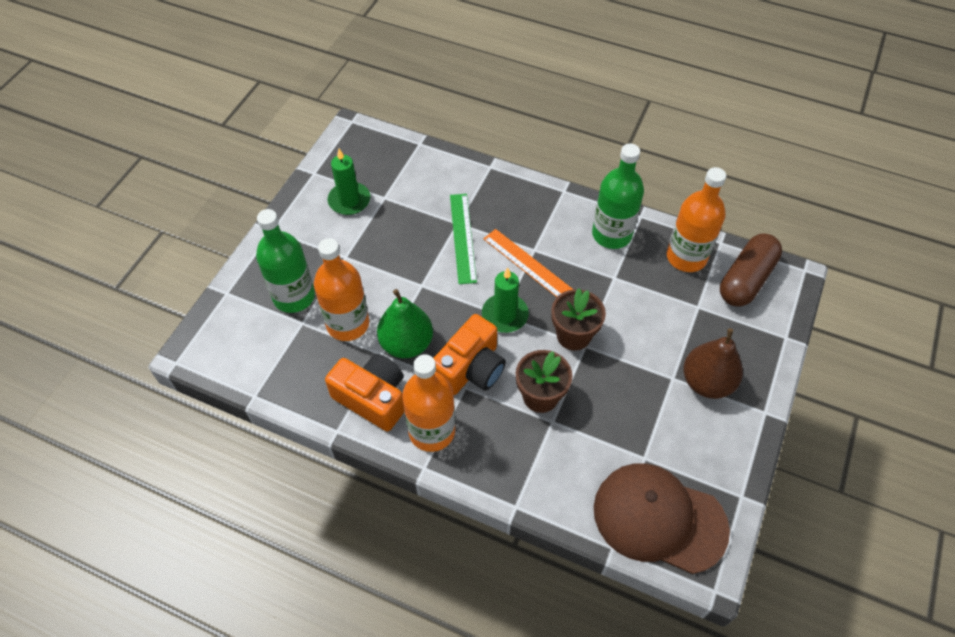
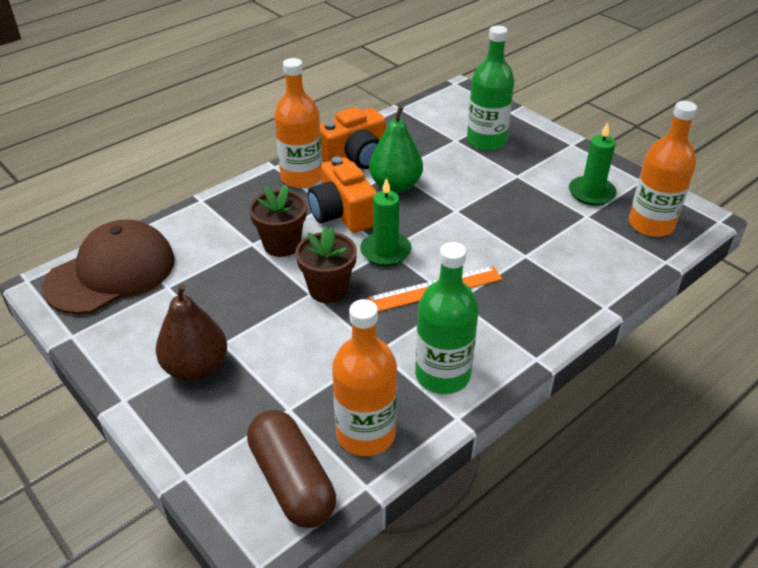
camera: 115 degrees right, 15 degrees down
(348, 324) = (438, 161): orange bottle -> orange bottle (651, 224)
(462, 237) = (502, 253): green ruler -> none

